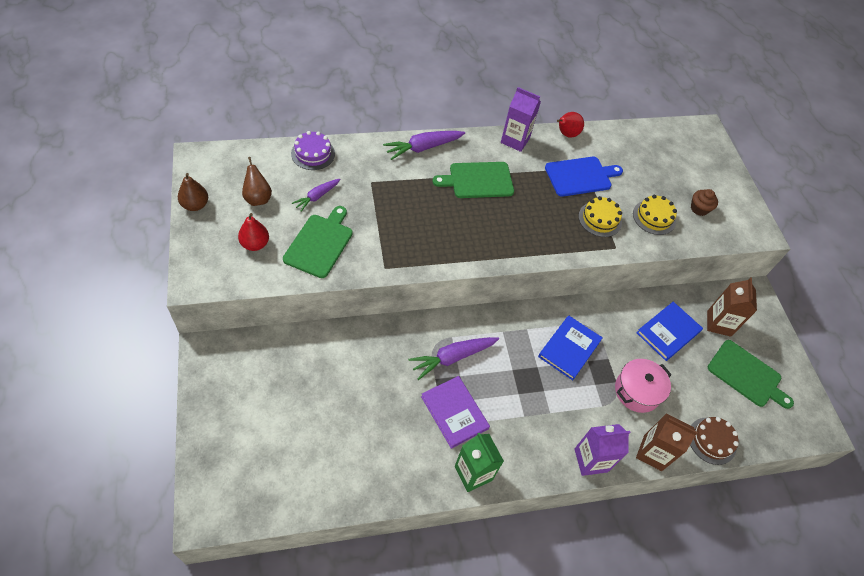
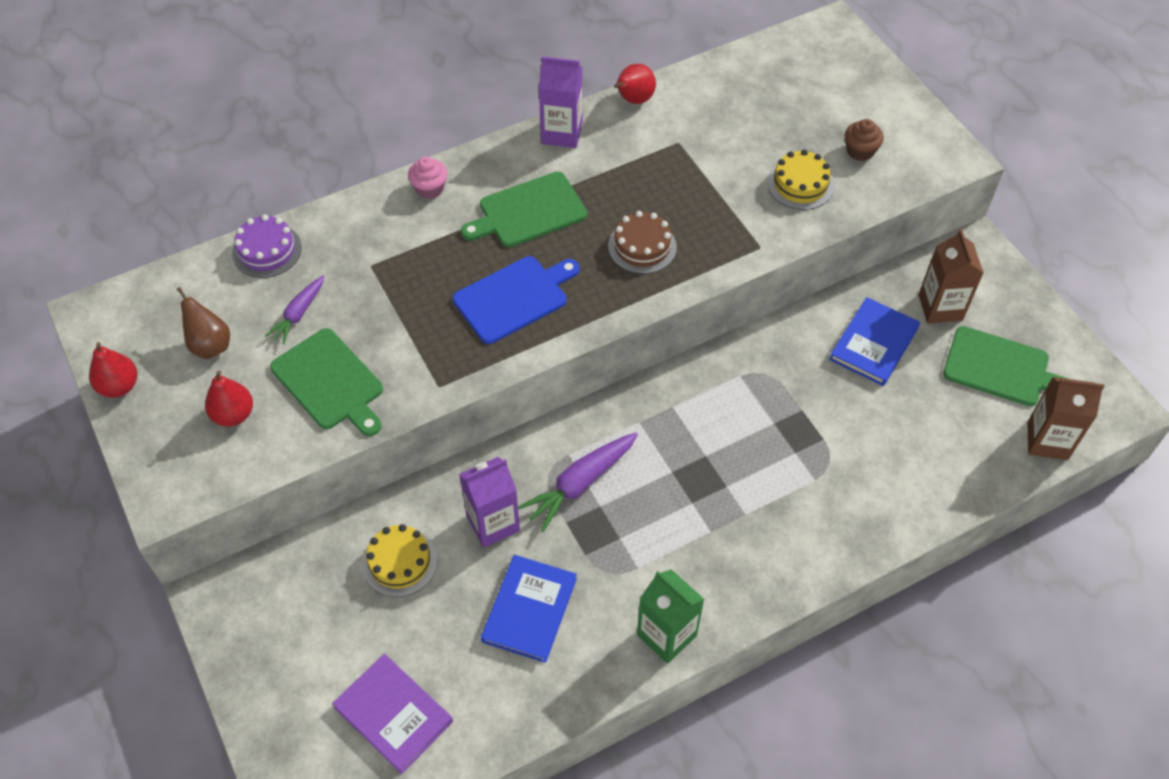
camera: 10 degrees left, 0 degrees up
(195, 205) = (119, 386): brown pear -> red pear
(320, 243) = (330, 382): green cutting board -> green cutting board turned 135 degrees clockwise
(423, 148) = (429, 188): purple carrot -> pink cupcake
(454, 412) = (610, 560): purple book -> purple book (393, 714)
(569, 348) = (742, 414): blue book -> blue book (529, 610)
(580, 176) = (675, 157): blue cutting board -> blue cutting board (514, 298)
(591, 460) = (823, 560): purple carton -> purple carton (493, 523)
(600, 219) = (724, 212): yellow cake -> yellow cake (400, 562)
(637, 391) = (857, 442): pink pot -> none
(652, 453) = (905, 520): brown carton -> brown carton (1047, 441)
(712, 440) = (980, 476): brown cake -> brown cake (642, 246)

